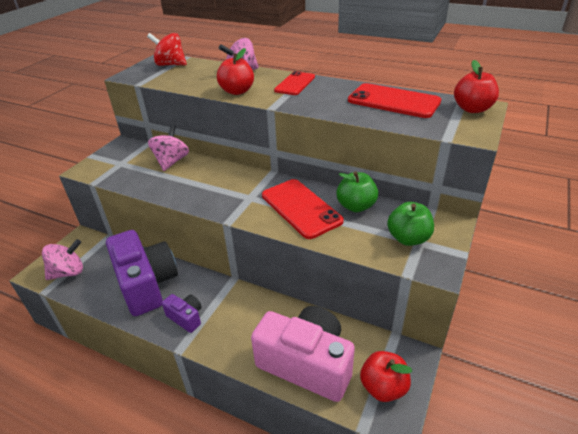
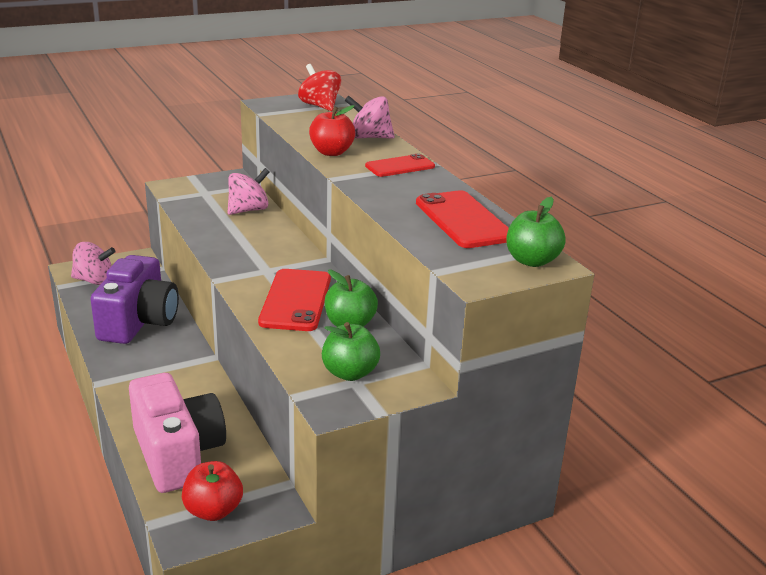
camera: 35 degrees right, 10 degrees down
(186, 317) = (134, 363): purple camera -> none
(472, 109) = (532, 261): red apple -> green apple

